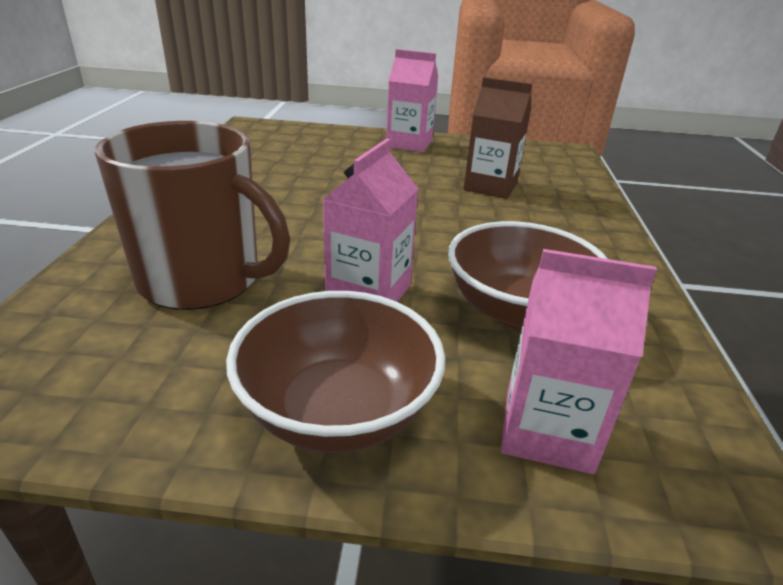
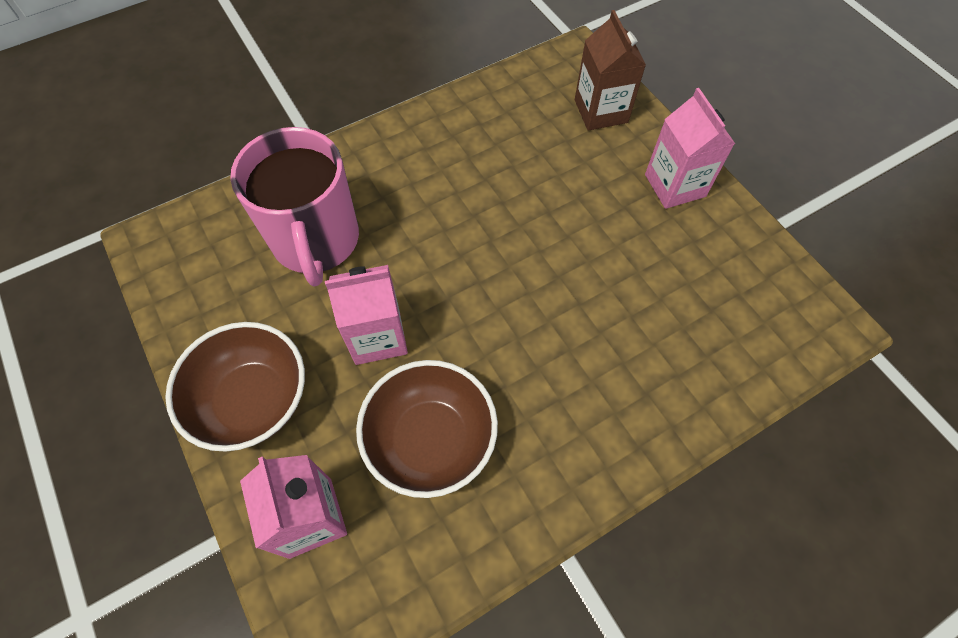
camera: 55 degrees right, 30 degrees up
(203, 280) = (316, 241): brown mug -> pink mug
(490, 186) = (641, 308): brown carton -> brown carton (601, 111)

